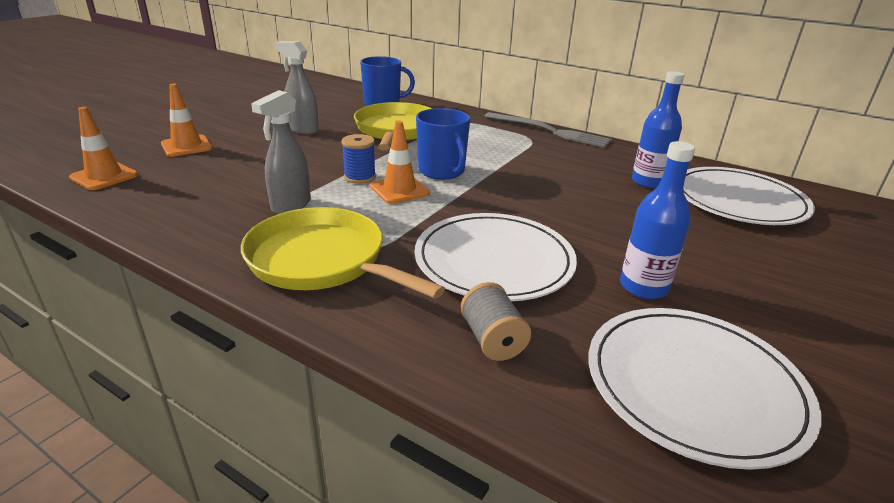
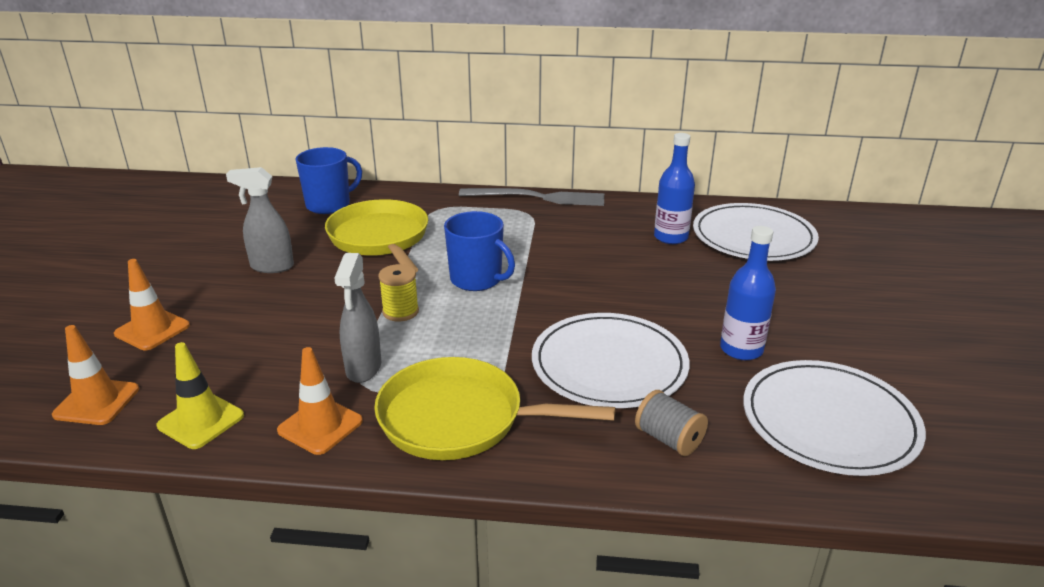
camera: 25 degrees left, 0 degrees up
(147, 205) = (201, 421): none -> yellow traffic cone
(360, 177) = (400, 312): blue spool -> yellow spool
(399, 190) = (456, 315): orange traffic cone -> orange traffic cone (320, 426)

